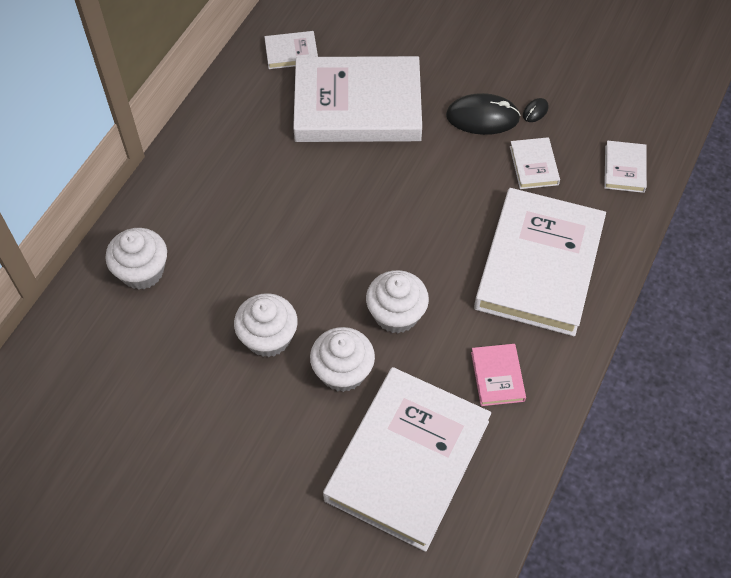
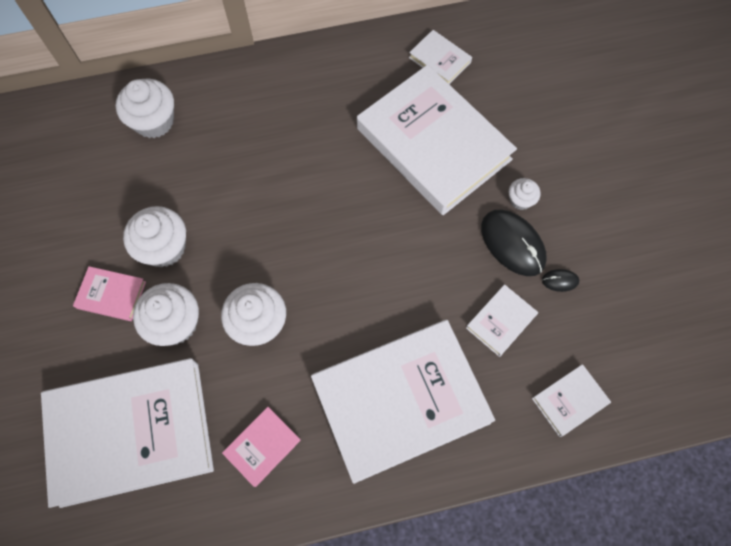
camera: 50 degrees right, 10 degrees up
(274, 402) = (111, 295): none -> pink book
(454, 88) = (520, 200): none -> white cupcake

